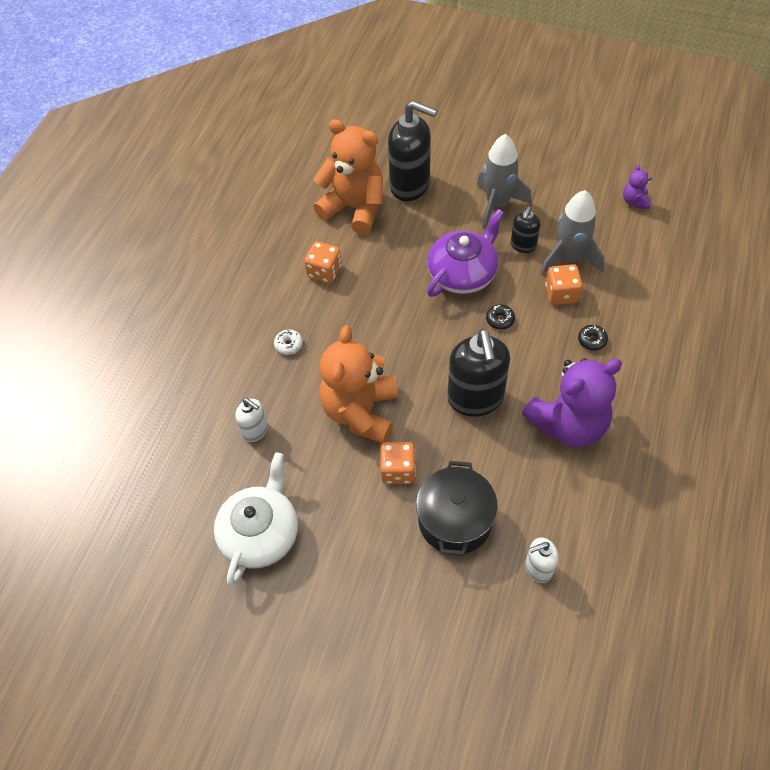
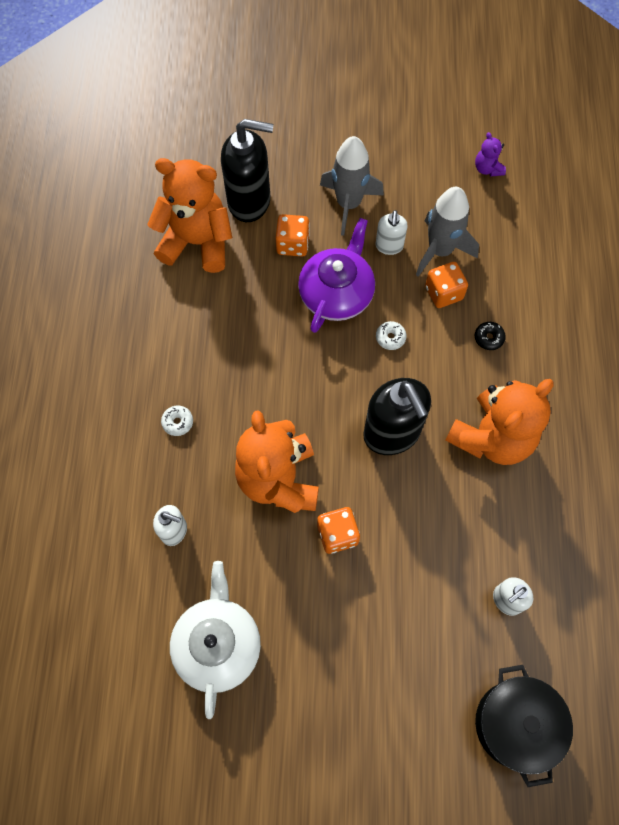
camera: 20 degrees left, 10 degrees up
(324, 271) = (189, 326): orange dice -> orange dice (292, 244)
(455, 520) = (411, 573): black pot -> black pot (515, 724)
(500, 320) = (390, 338): black donut -> white donut
(523, 245) = (389, 246): black soap dispenser -> white soap dispenser
(568, 424) = (492, 437): purple teddy bear -> orange teddy bear

